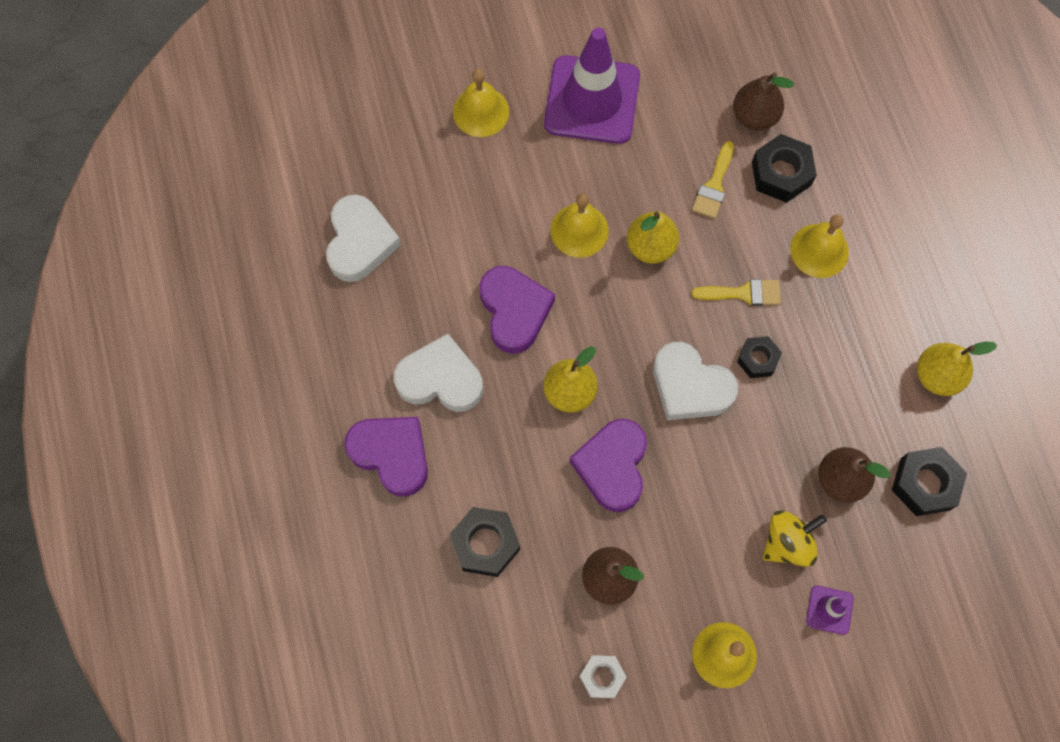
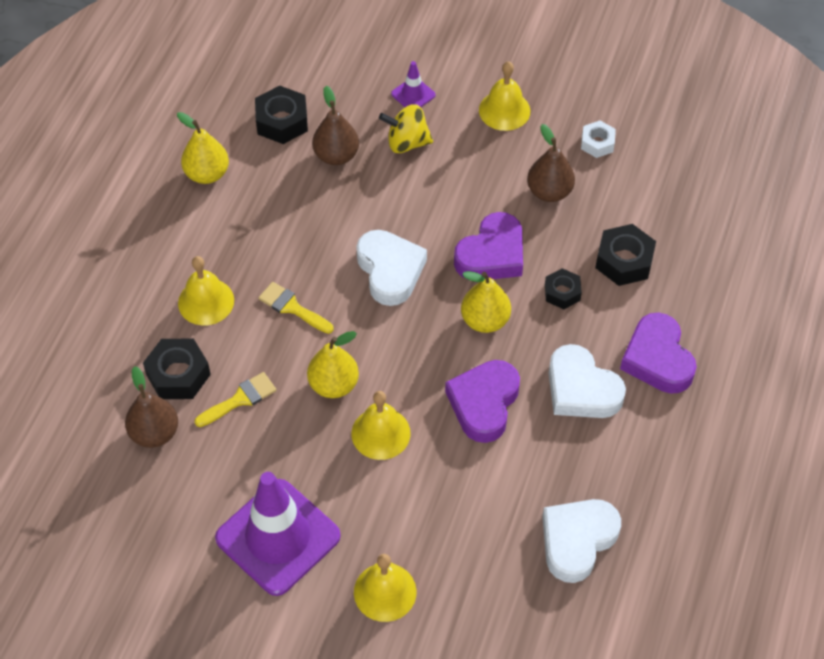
camera: 145 degrees left, 15 degrees down
(757, 359) = (324, 258): black nut -> black nut (562, 292)

